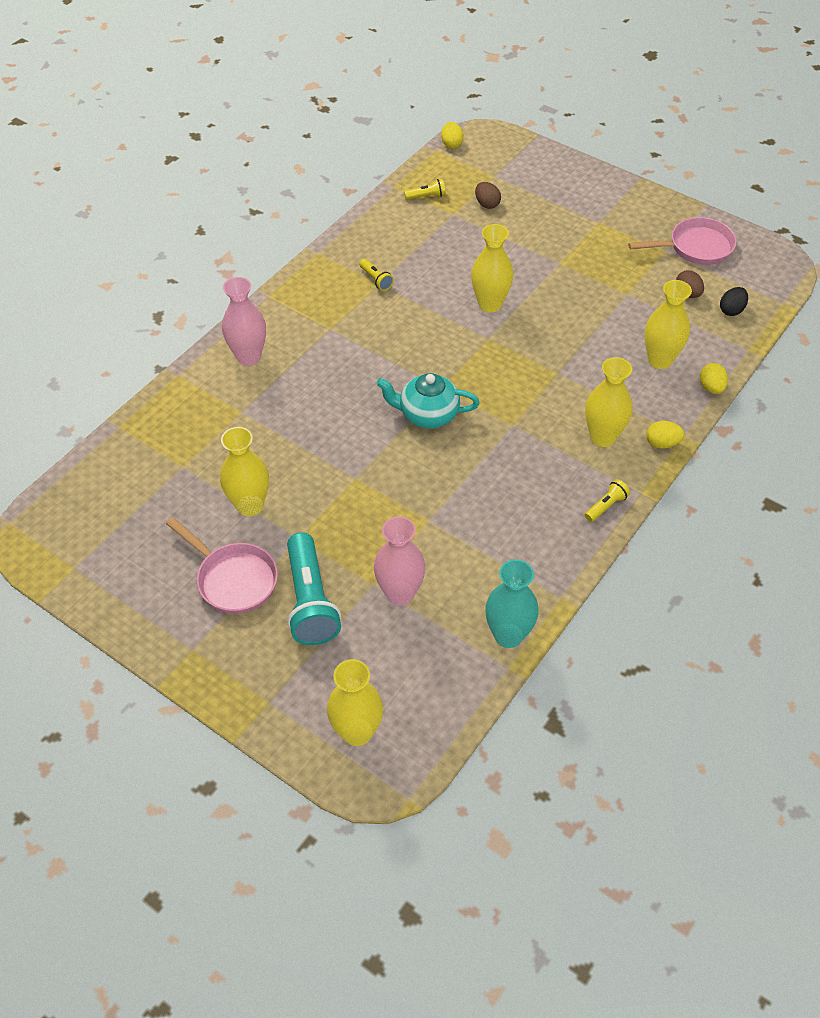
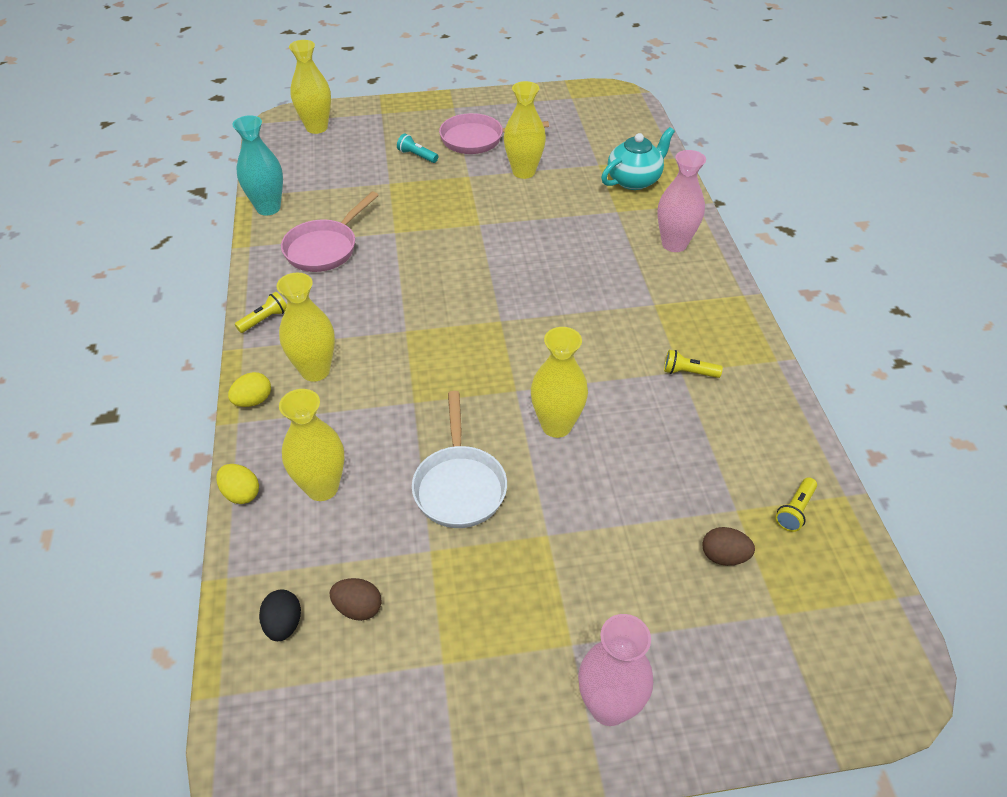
camera: 135 degrees right, 5 degrees down
(310, 601) = (417, 156): turquoise flashlight -> turquoise flashlight, size x0.46
(400, 593) = (365, 188): pink vase -> pink vase (609, 706)
(427, 414) = (483, 293): turquoise teapot -> turquoise teapot (634, 180)
(451, 144) = (897, 626): yellow egg -> none
(580, 311) = (459, 485): none -> white pan
(606, 506) = (264, 319): yellow flashlight -> yellow flashlight turned 135 degrees counterclockwise
(695, 247) = (407, 705): pink pan -> pink pan (325, 248)

